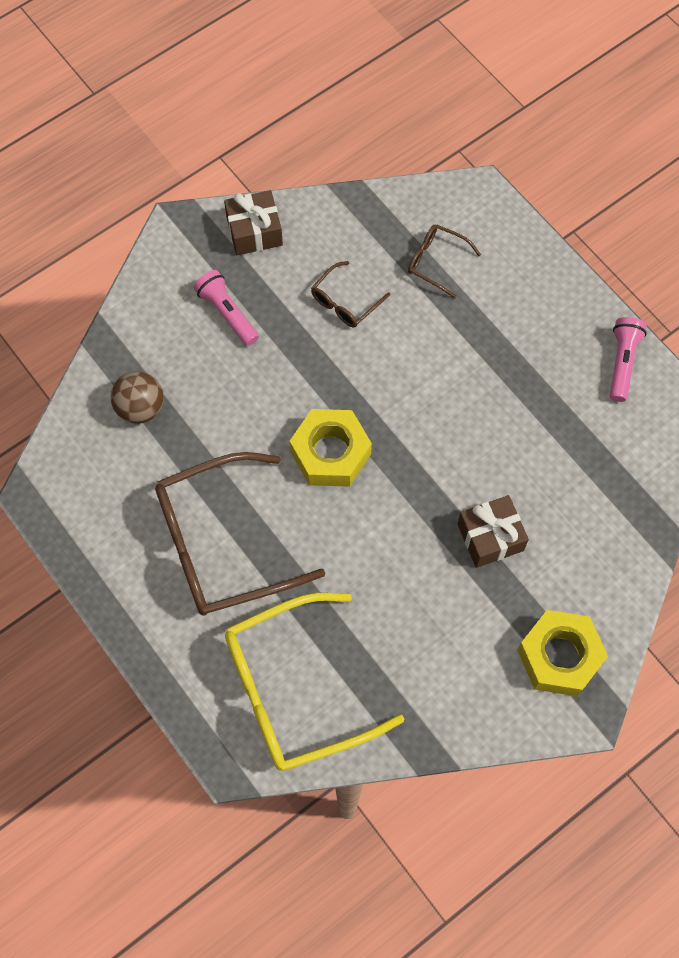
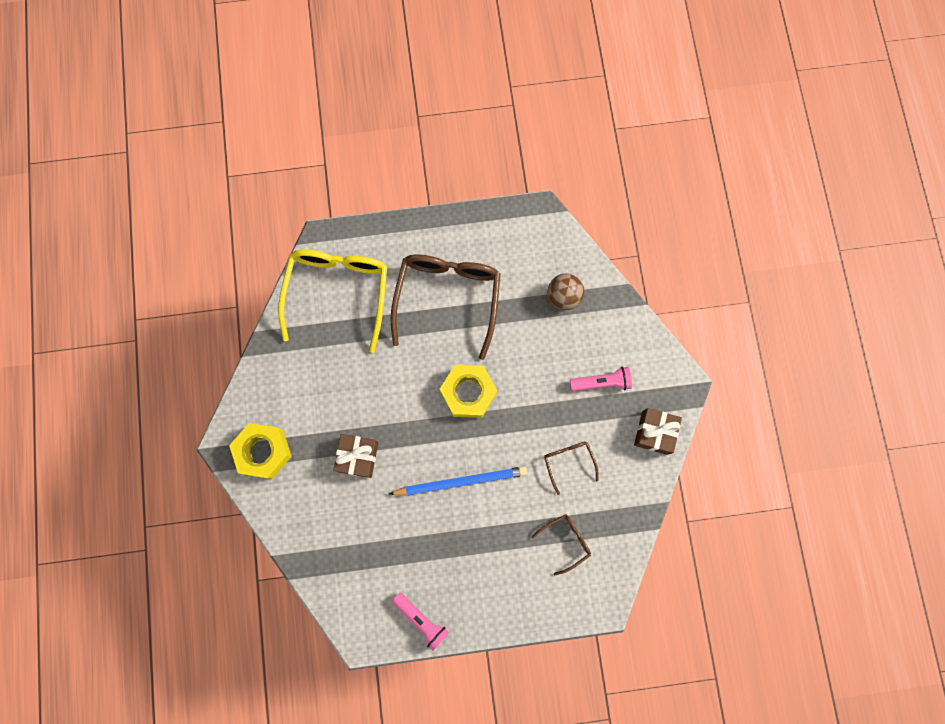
camera: 120 degrees right, 10 degrees up
(442, 404) = (461, 481): none -> blue pencil

